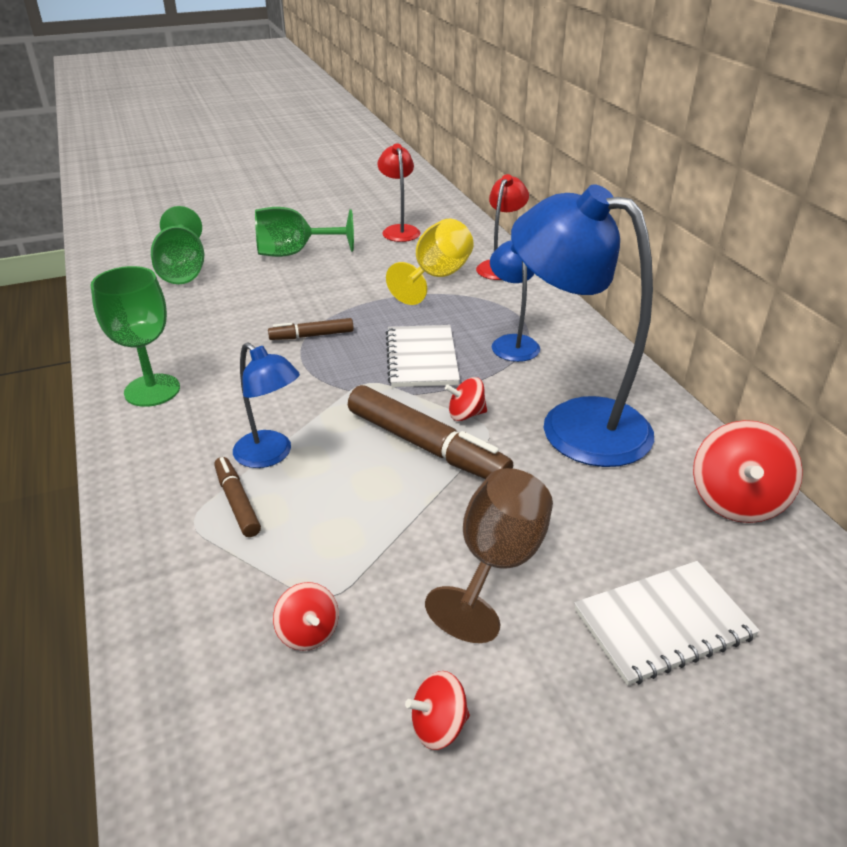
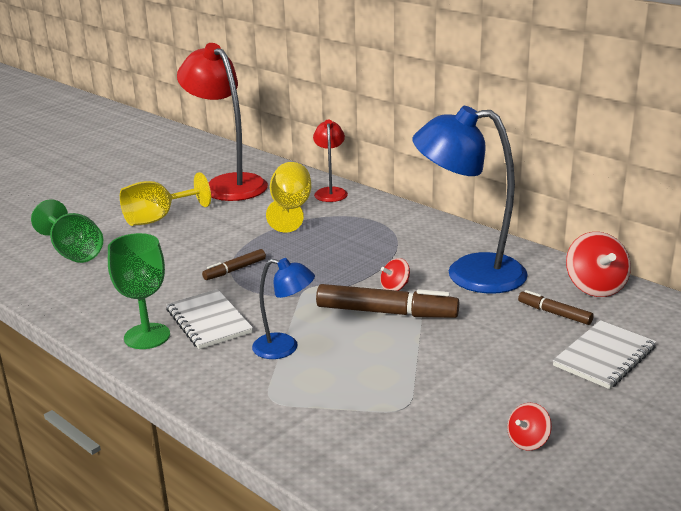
camera: 25 degrees left, 10 degrees down
(237, 502) = (290, 380): brown marker -> brown marker (554, 313)
(294, 253) = (158, 218): green goblet -> yellow goblet
(308, 632) = (411, 428): red spinning top -> none
(399, 230) = (228, 184): red lamp -> red lamp, size x1.94
(421, 358) = (331, 263): white notebook -> white notebook (208, 321)
(496, 563) = (489, 359): brown goblet -> none
(512, 343) = (385, 238): blue lamp -> none

